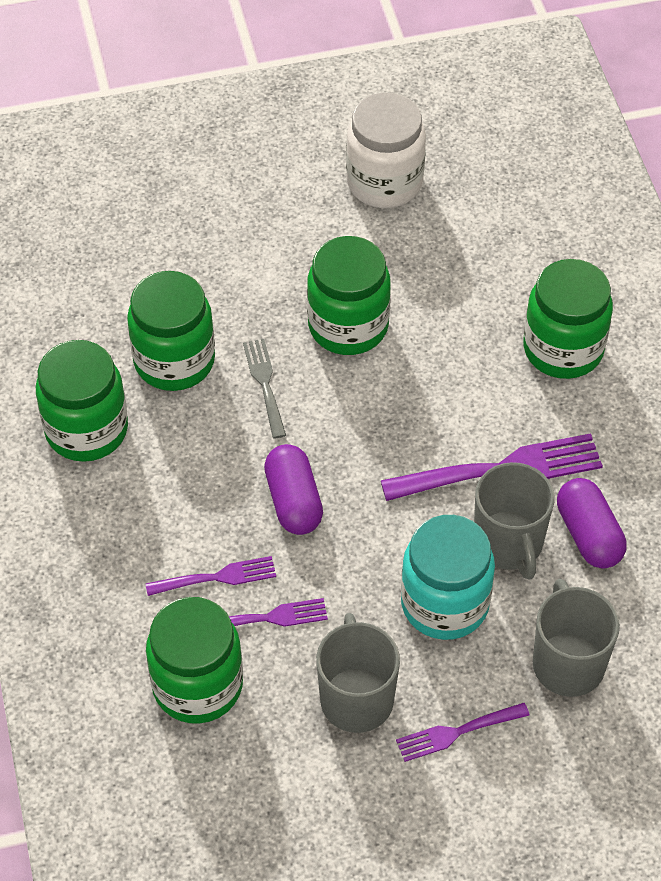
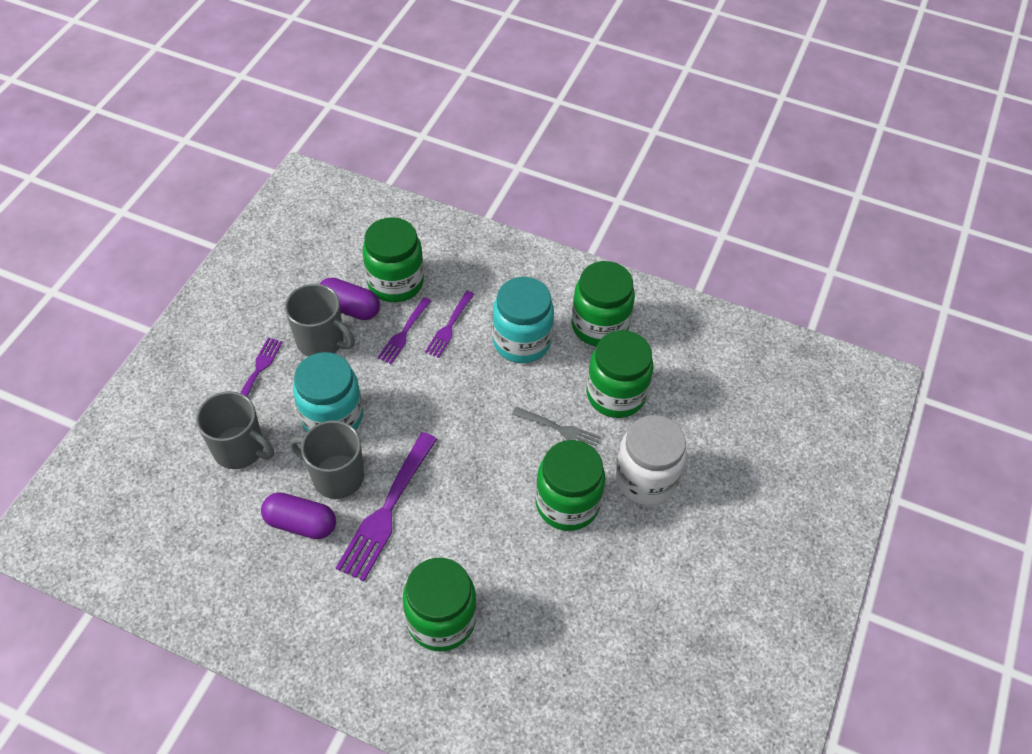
camera: 125 degrees right, 0 degrees up
(175, 490) = (521, 341): none -> turquoise jar
(293, 501) = (464, 390): purple capsule -> purple capsule (349, 308)
(384, 182) = (679, 616): white jar -> white jar (645, 479)

